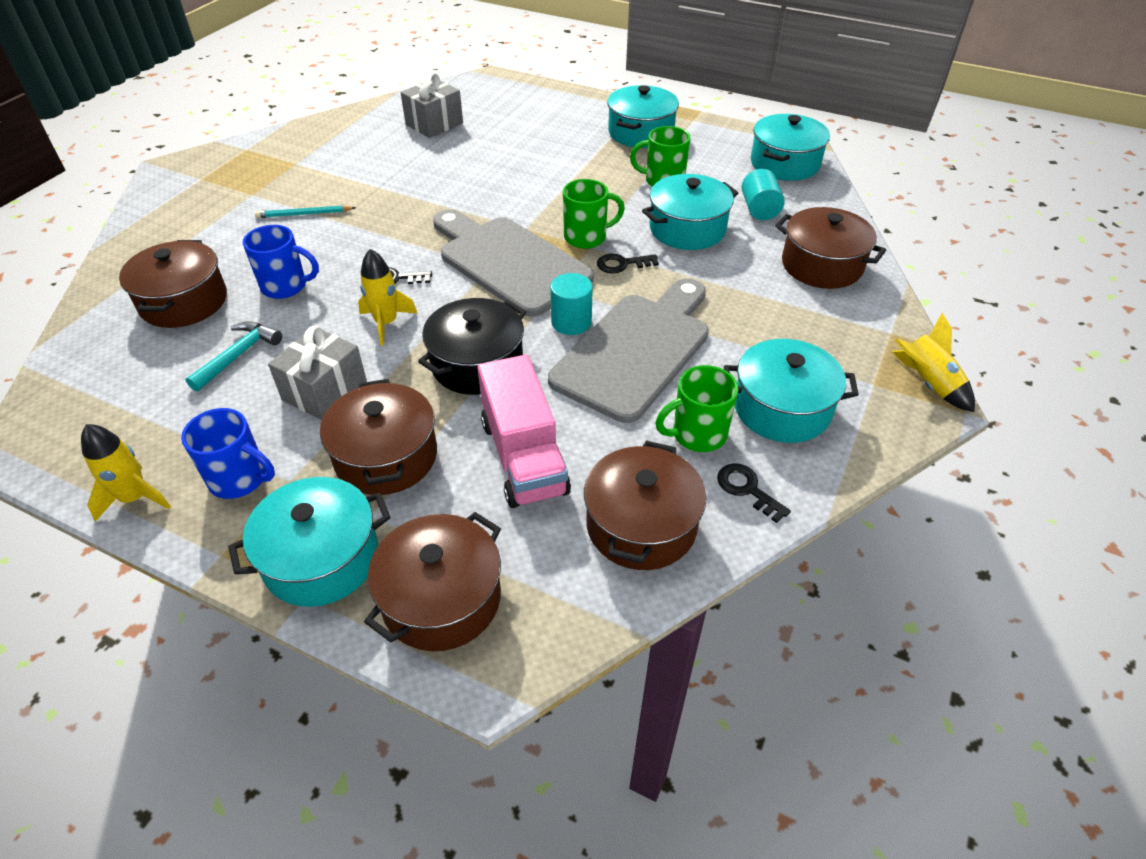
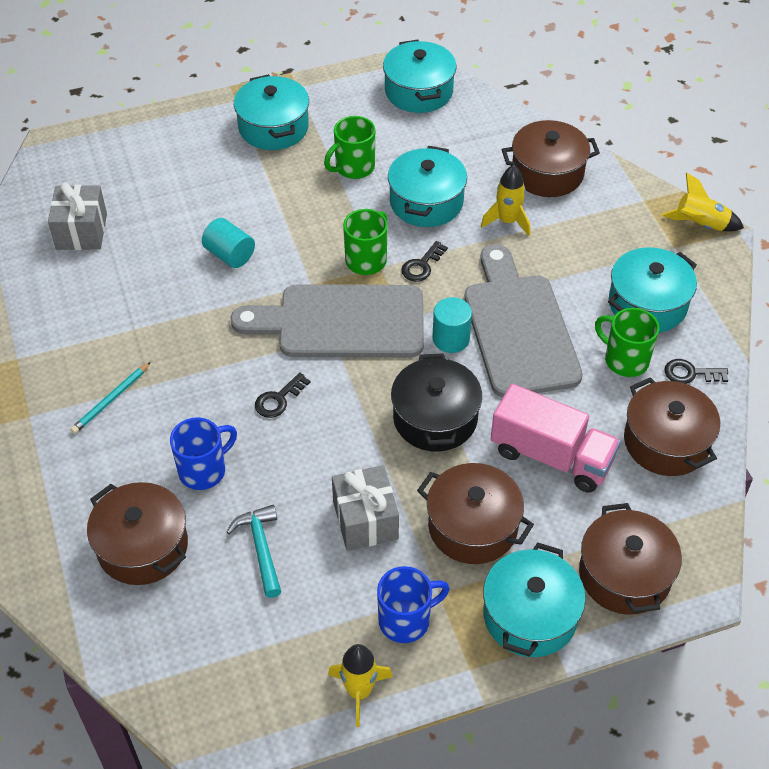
camera: 45 degrees left, 5 degrees up
(386, 323) = (328, 438): yellow rocket -> yellow rocket (507, 221)
(697, 434) = (625, 360): green mug -> green mug turned 105 degrees clockwise
(759, 209) = (452, 149): turquoise cylinder -> turquoise cylinder (230, 255)

